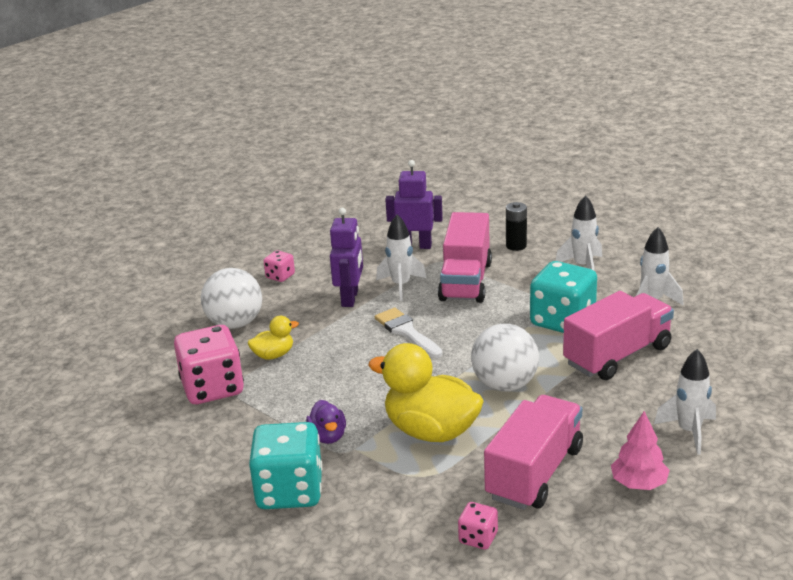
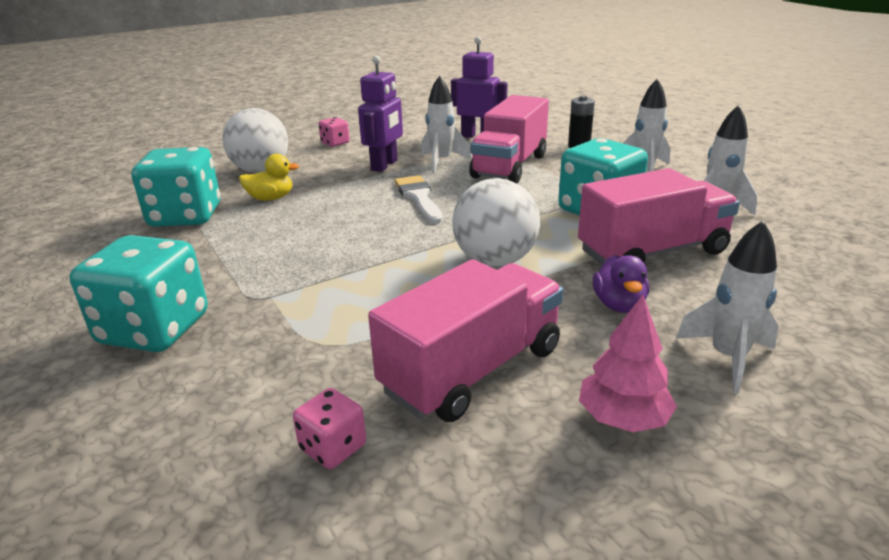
camera: 15 degrees right, 0 degrees up
(212, 388) = (186, 216): pink dice -> turquoise dice
(328, 436) = (253, 279): purple duck -> purple duck (619, 305)
(431, 431) = (373, 294): yellow duck -> none

